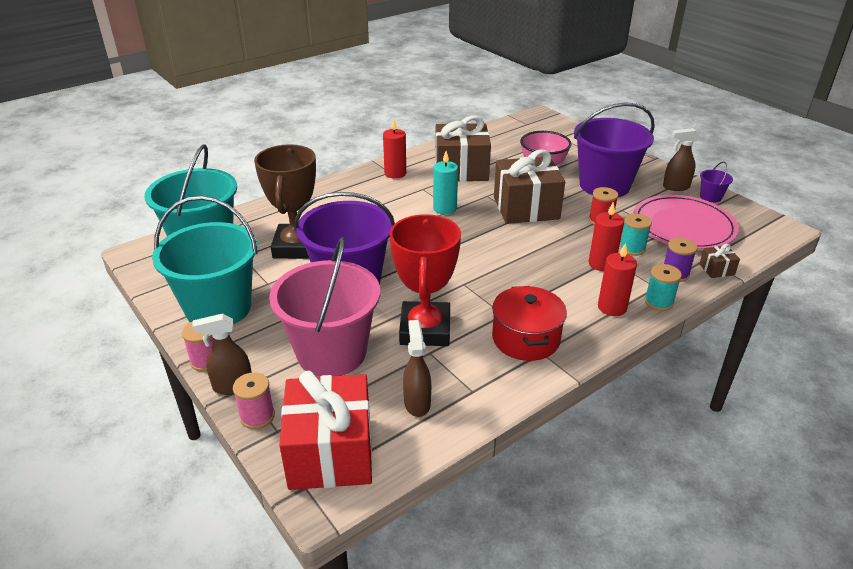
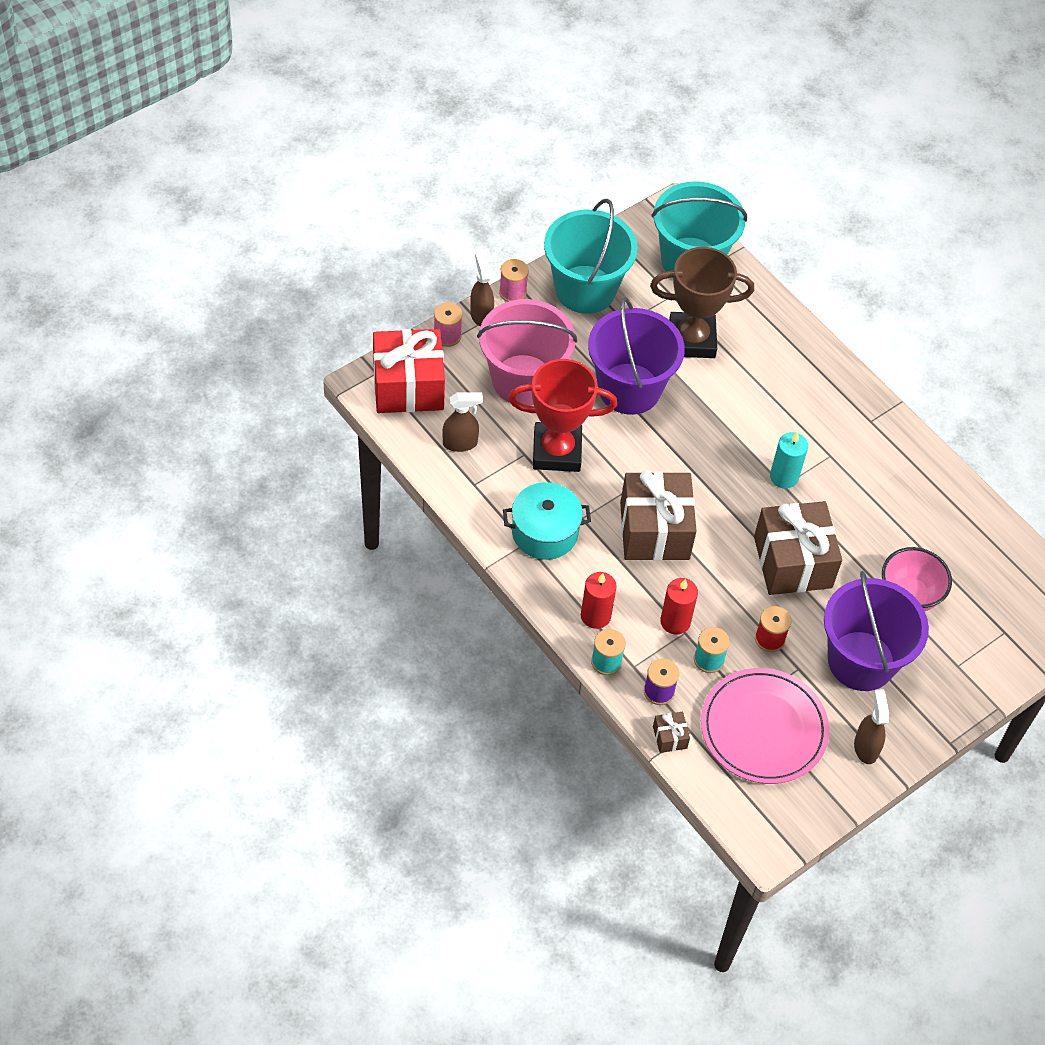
camera: 85 degrees right, 20 degrees up
(395, 173) = (866, 427): red candle -> none
(461, 170) = (886, 499): brown gift -> brown gift (654, 531)
(526, 338) = (544, 532): red pot -> turquoise pot
(710, 197) = (841, 783): purple bucket -> none

